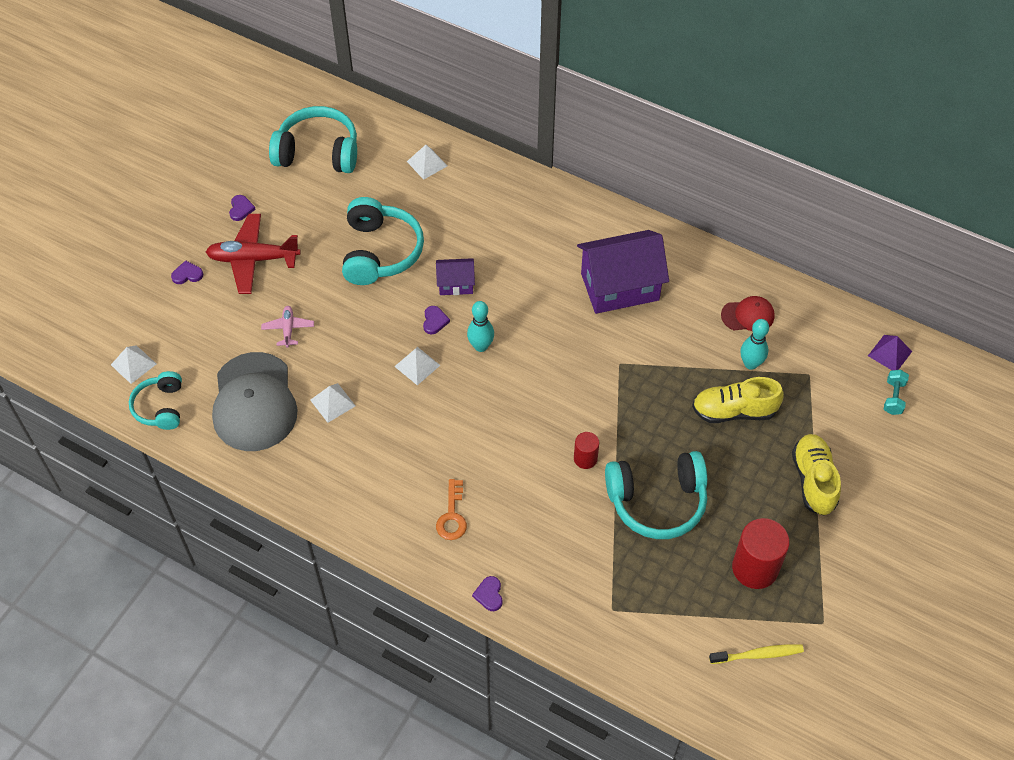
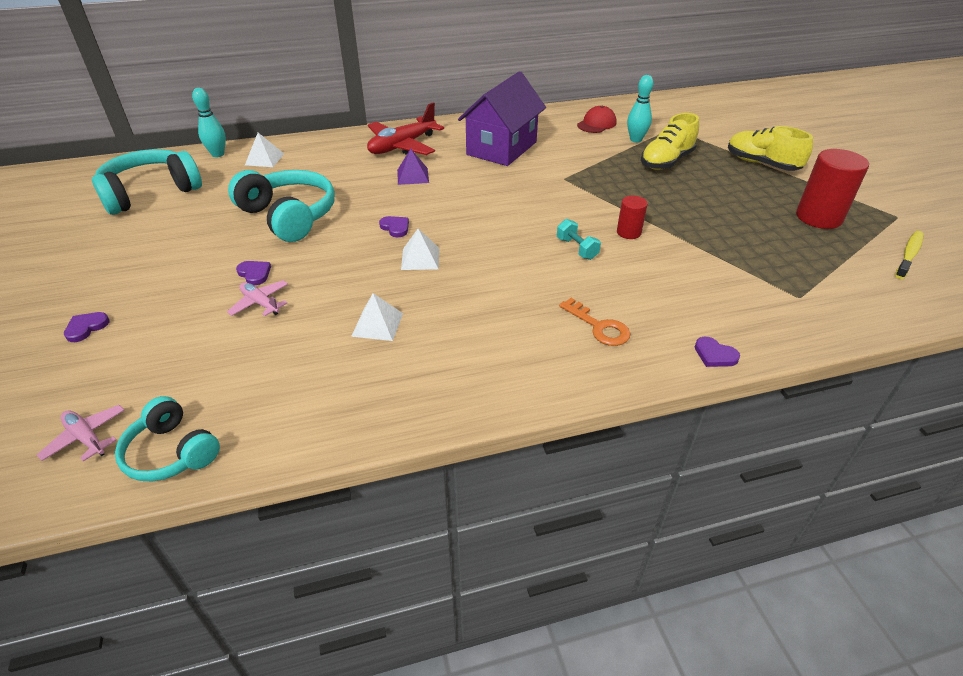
camera: 45 degrees left, 15 degrees down
(133, 364) = (86, 438): white pyramid -> pink plane
(241, 209) = (104, 256): purple heart -> purple heart (254, 274)
(253, 259) = (159, 279): red plane -> red plane (402, 146)
(254, 402) = (291, 374): grey cap -> none
(456, 284) = (382, 202): purple house -> none
(481, 346) = (454, 221): turquoise bowling pin -> turquoise bowling pin (218, 154)
(657, 501) = (709, 224): turquoise headphones -> none
(889, 353) = (690, 103): purple pyramid -> purple pyramid (412, 176)
(893, 397) = (725, 115): turquoise dumbbell -> turquoise dumbbell (577, 248)

